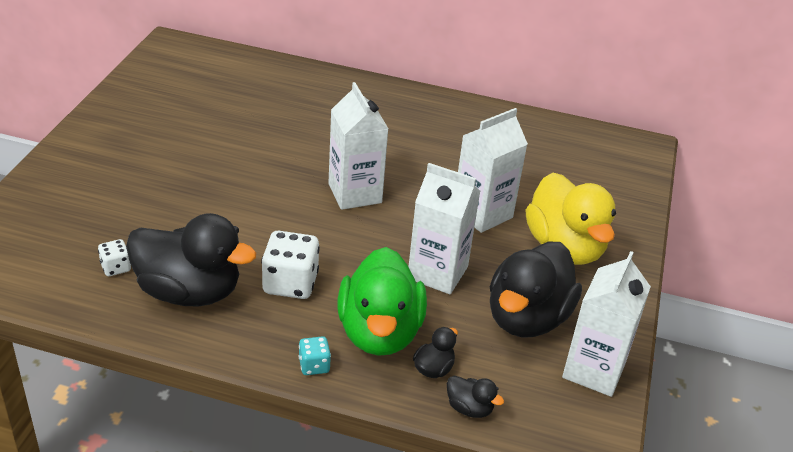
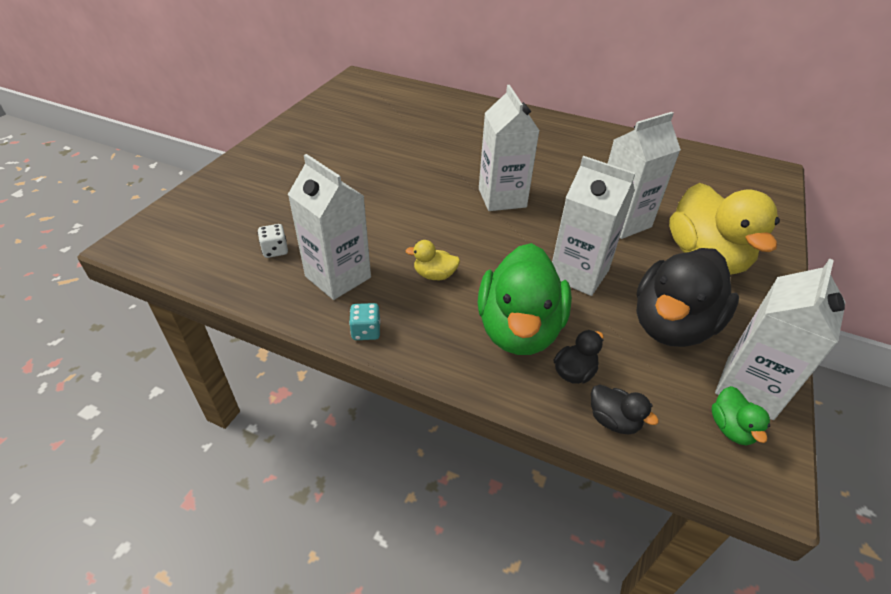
camera: 10 degrees right, 5 degrees up
(189, 292) = (338, 277): black duck -> white carton
(290, 283) = (434, 275): white dice -> yellow duck
(314, 365) = (450, 359): turquoise dice -> turquoise dice (366, 331)
(573, 406) = (731, 428): none -> green duck

